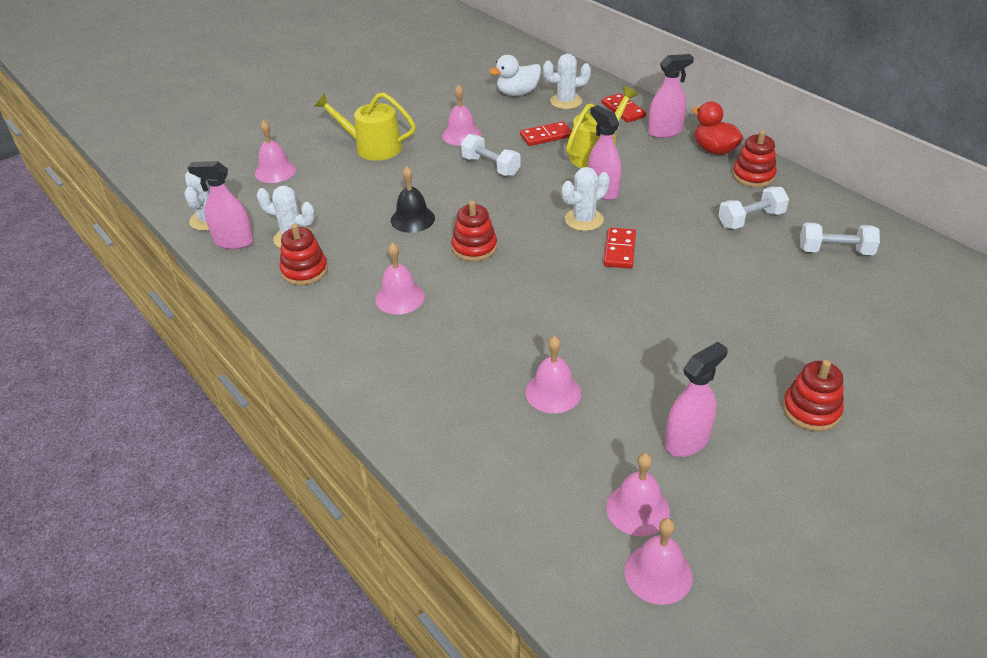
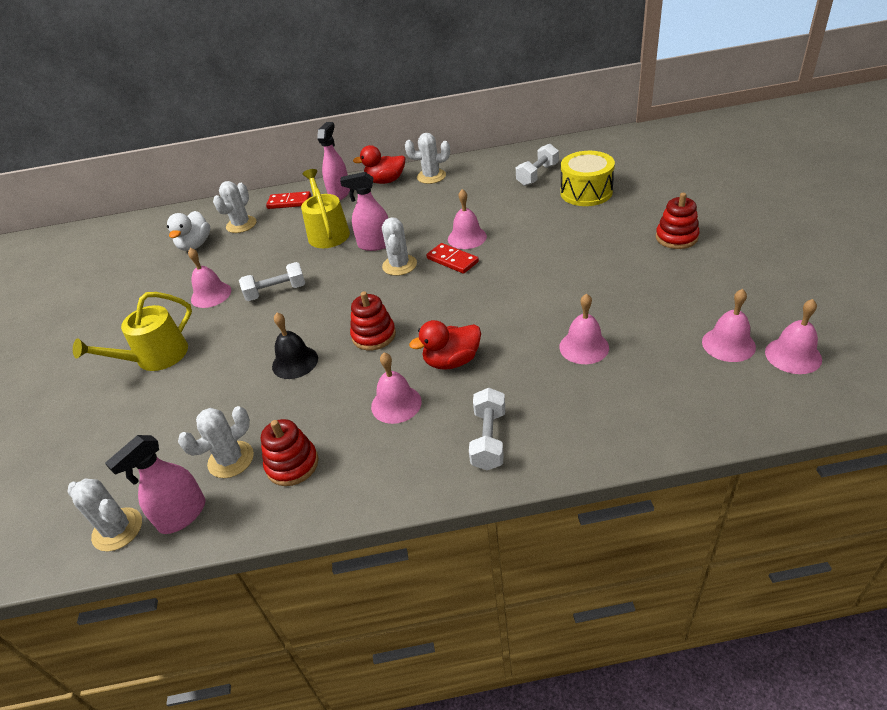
camera: 55 degrees left, 0 degrees up
(275, 171) = (101, 444): pink bell -> pink bell (467, 237)
(473, 309) = (452, 361): none -> red duck
(546, 136) = (273, 249): red domino -> none
(687, 441) = (674, 298): pink spray bottle -> none
(751, 219) = (475, 194): white dumbbell -> white dumbbell (489, 439)
(753, 176) = (431, 176): red stacking toy -> white cactus
(837, 303) = (586, 192): none -> yellow drum

